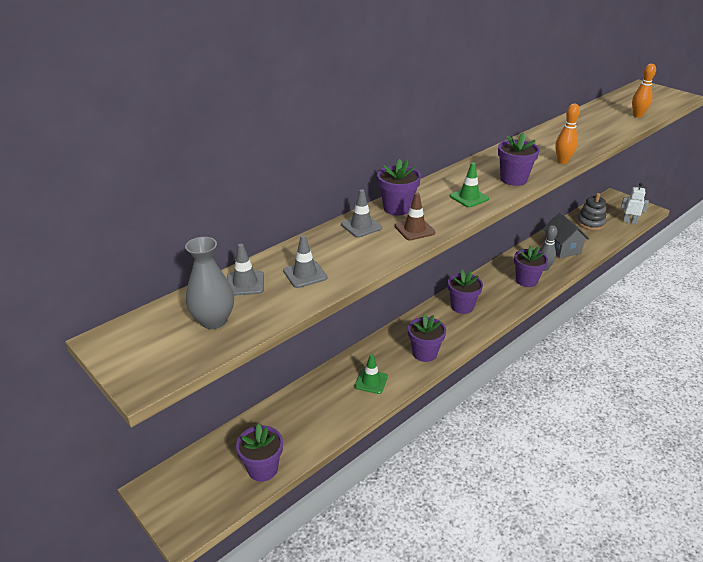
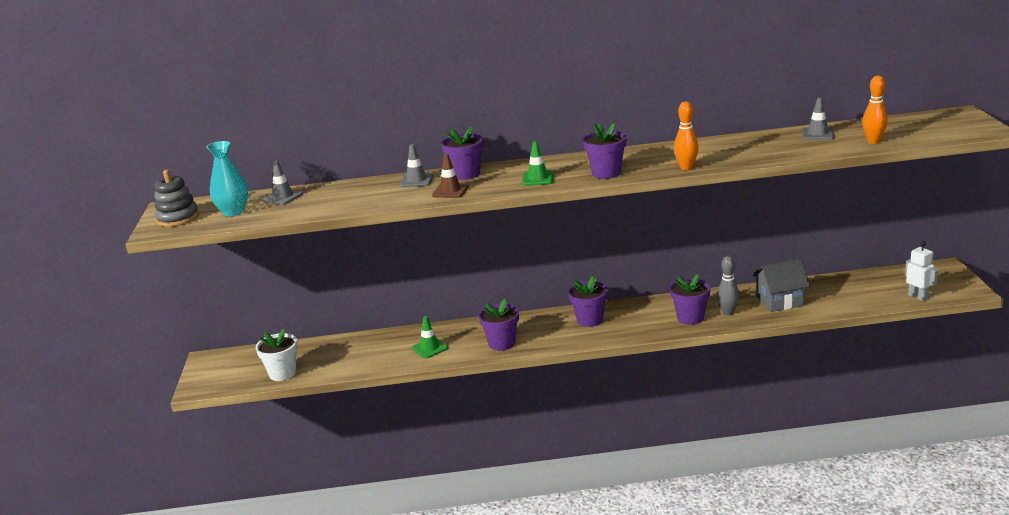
camera: 40 degrees right, 10 degrees down
(213, 320) = (233, 212): grey vase -> turquoise vase
(262, 469) = (282, 373): purple flower pot -> white flower pot
(305, 274) = (326, 201): grey traffic cone -> grey traffic cone (817, 134)
(562, 249) = (780, 301): grey house -> grey house turned 60 degrees clockwise
(590, 223) = (860, 286): grey stacking toy -> grey stacking toy (178, 218)

